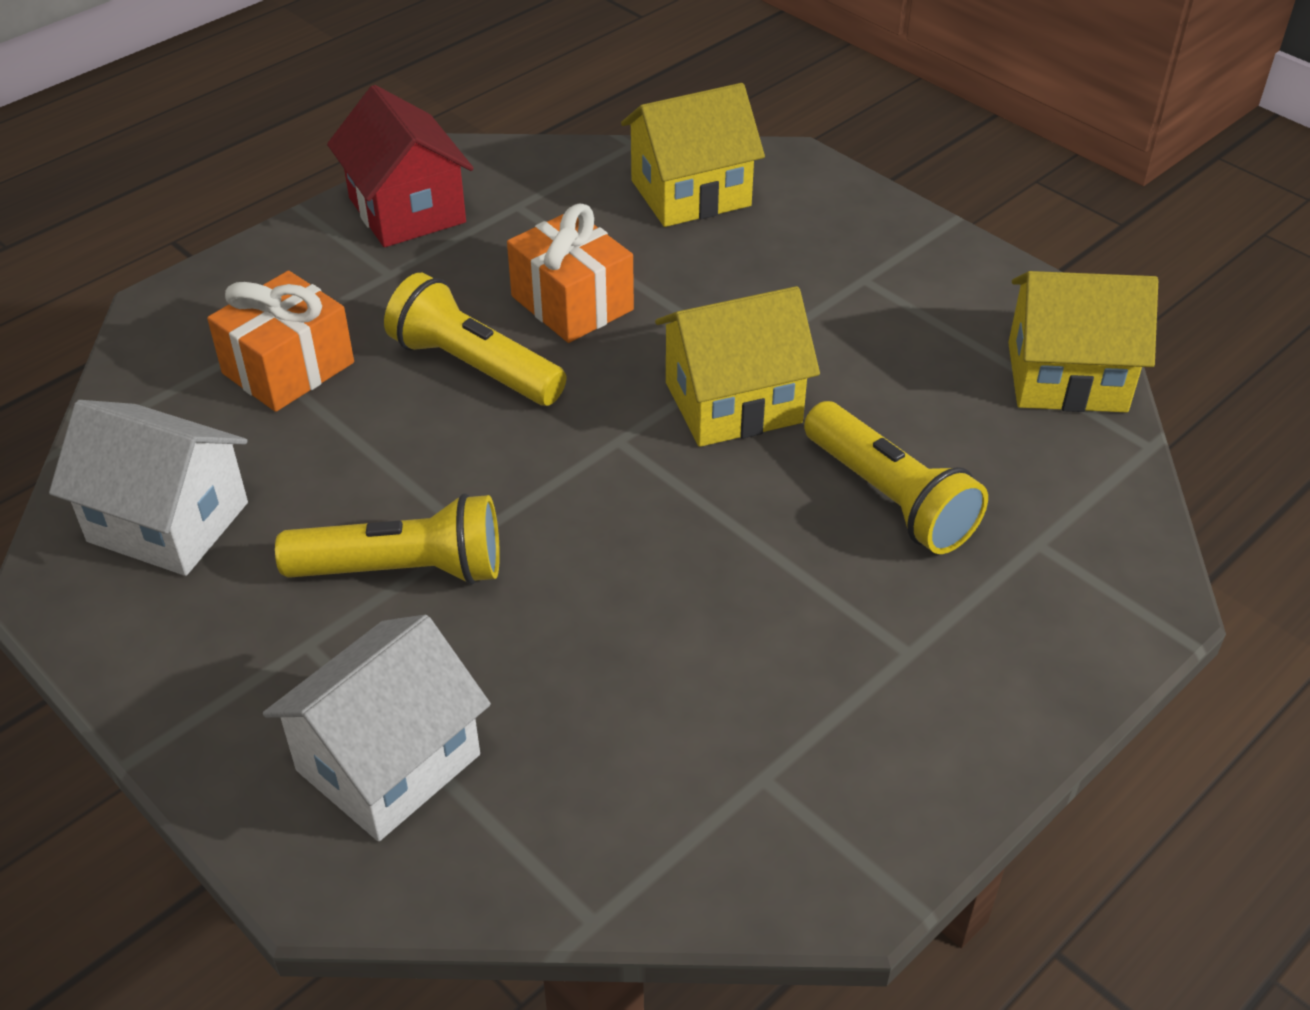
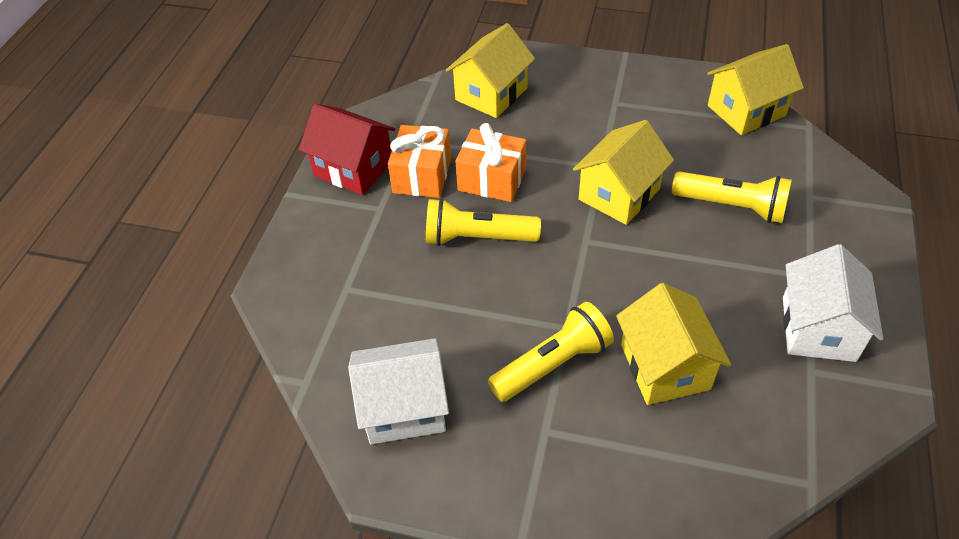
camera: 30 degrees left, 5 degrees up
(288, 368) = (380, 288): orange gift -> orange gift (422, 176)
(388, 763) = (647, 467): white house -> white house (818, 329)
(551, 655) = (665, 367): none -> yellow house

